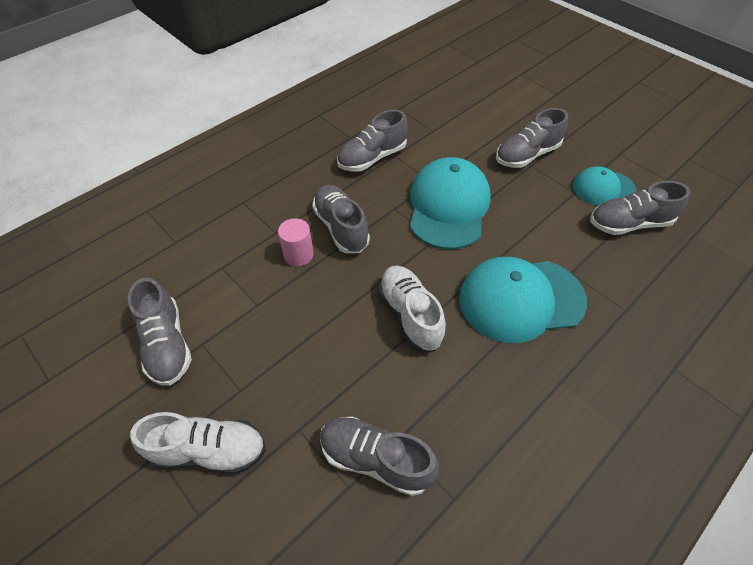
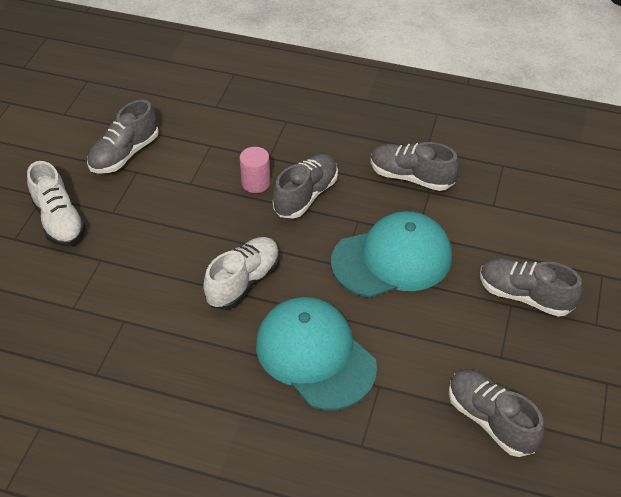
camera: 60 degrees right, 5 degrees down
(376, 459) = (101, 314): grey shoe -> none
(603, 188) = (529, 381): turquoise cap -> none

